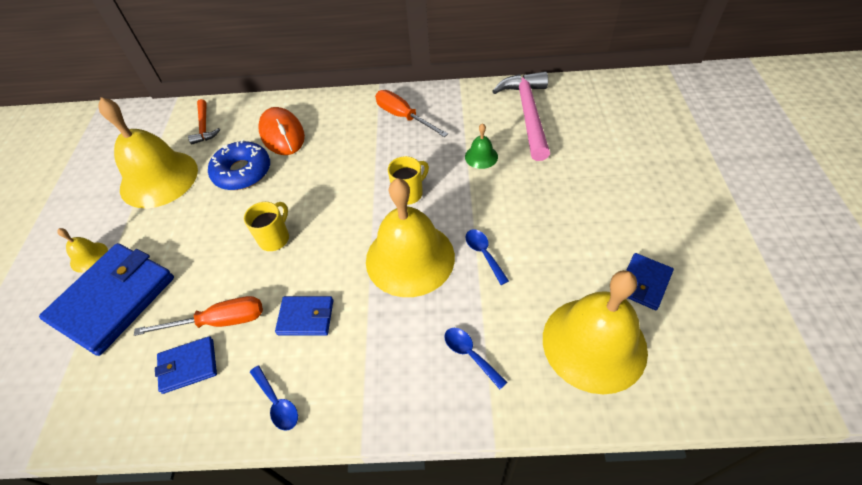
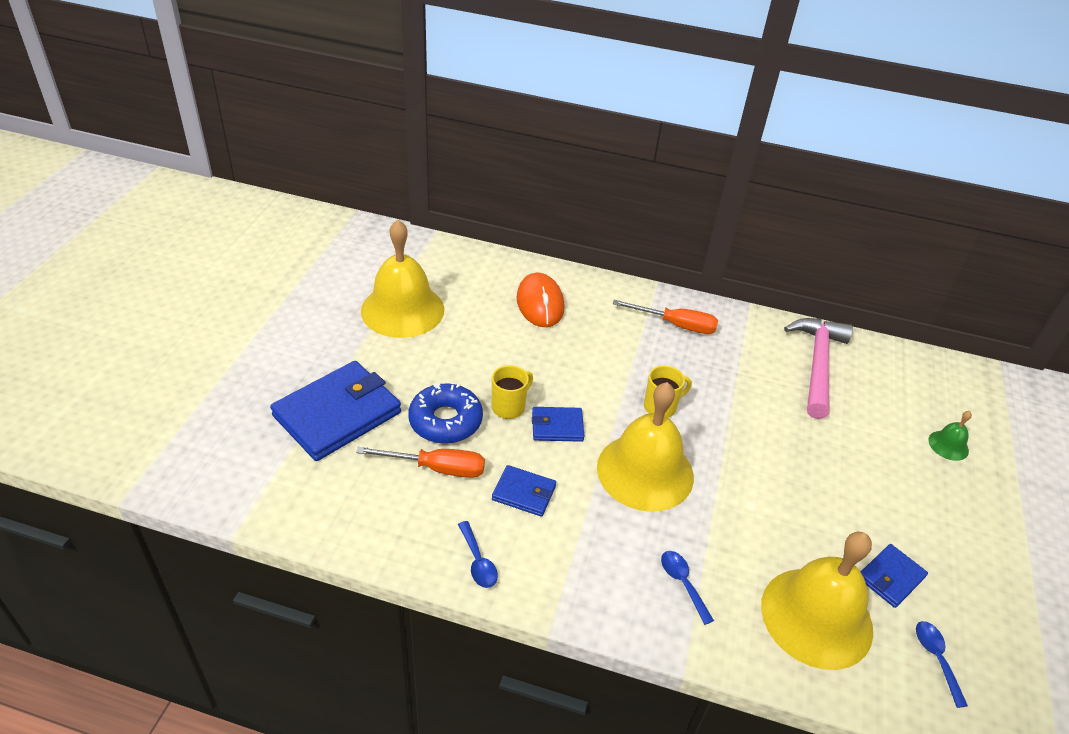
camera: 10 degrees right, 10 degrees down
(89, 257) = (320, 365): yellow bell -> none
(188, 366) = (399, 499): blue wallet -> blue wallet (557, 426)
(204, 127) = (459, 271): orange hammer -> none
(242, 172) = (490, 330): blue donut -> blue donut (445, 421)
(403, 117) = (676, 325): orange screwdriver -> orange screwdriver turned 135 degrees clockwise
(481, 156) = (751, 393): green bell -> green bell (948, 445)
(484, 254) = (725, 493): blue spoon -> blue spoon (936, 658)

